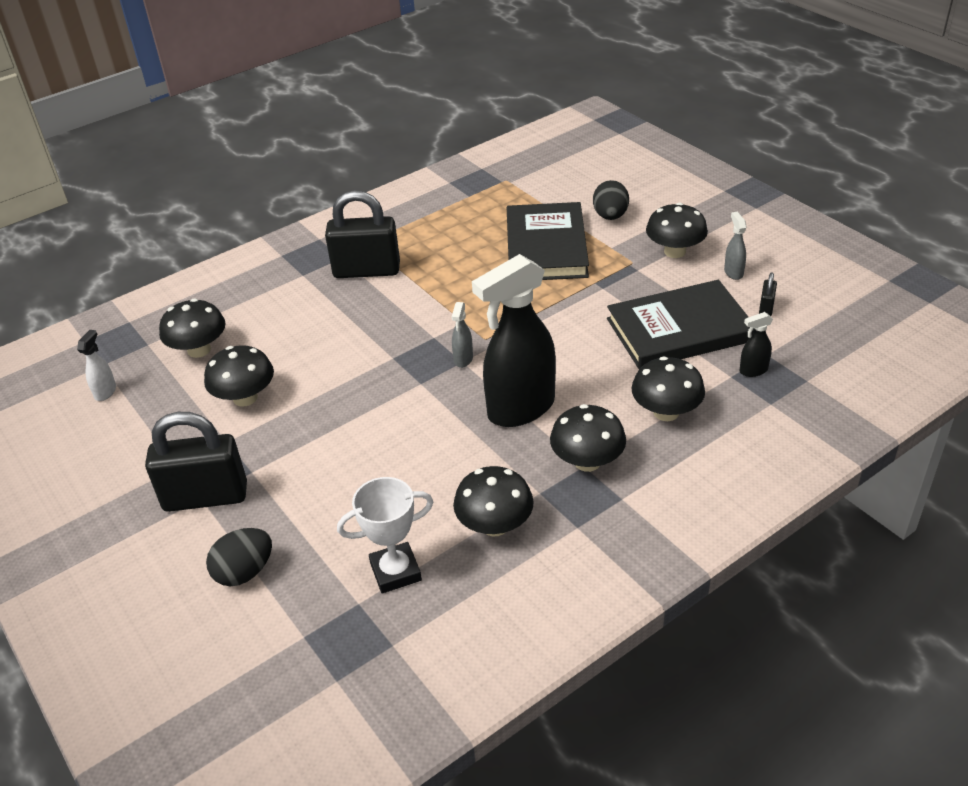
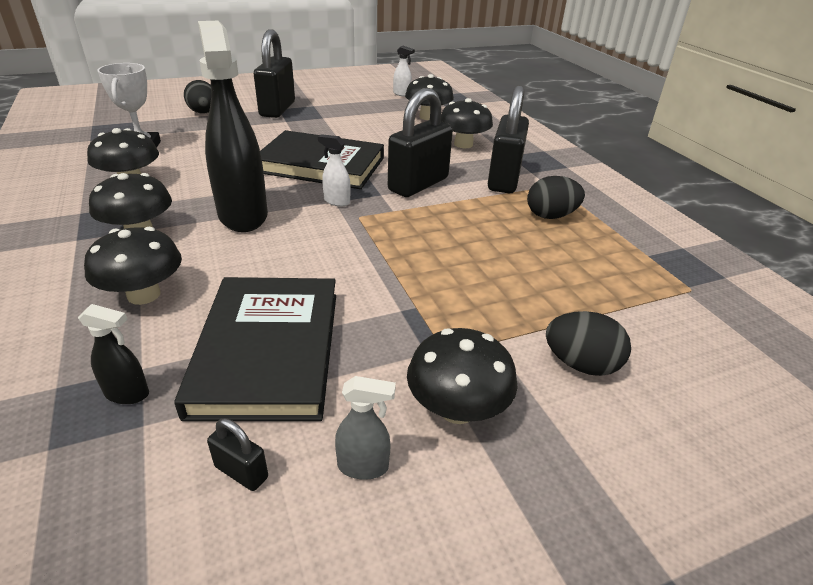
camera: 100 degrees right, 5 degrees down
(245, 398) = (362, 124): black mushroom -> black mushroom (463, 144)
(402, 318) = (418, 184): none -> black padlock
(429, 239) = (550, 216): none -> black egg
(463, 359) = (336, 201): grey spray bottle -> white spray bottle
(546, 247) = (512, 287): black book -> black book (321, 165)
(753, 370) = (127, 394): black spray bottle -> black spray bottle turned 105 degrees clockwise

